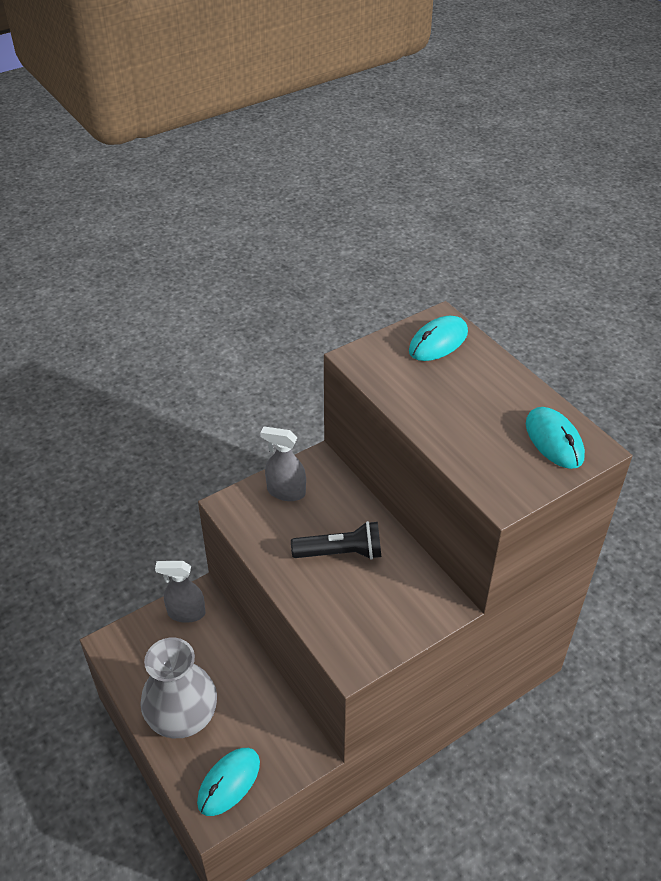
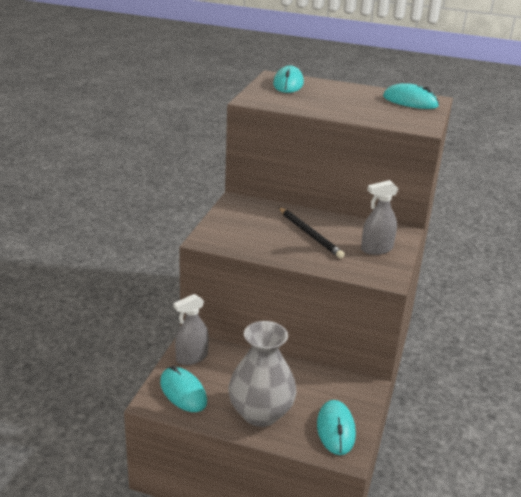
camera: 40 degrees left, 15 degrees down
(142, 649) = (183, 392): none -> turquoise mouse
(286, 492) = (235, 221): grey spray bottle -> grey spray bottle (376, 249)
(341, 552) = (310, 234): black flashlight -> black pencil

